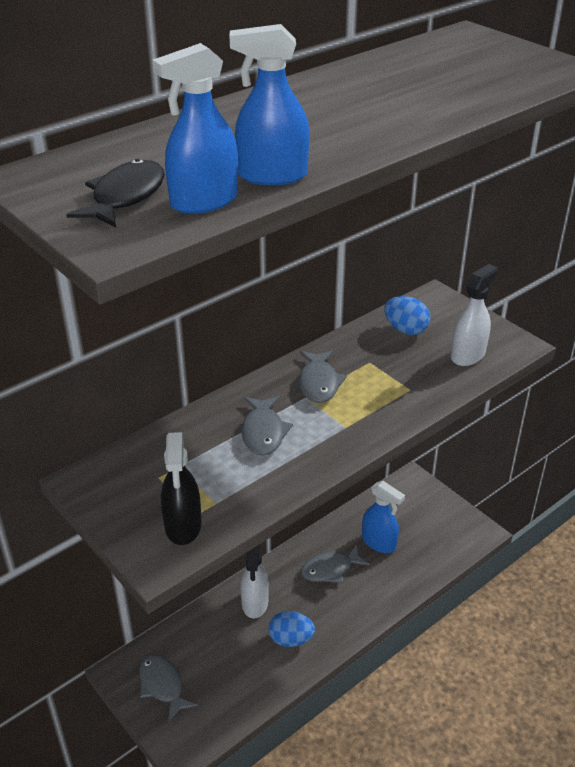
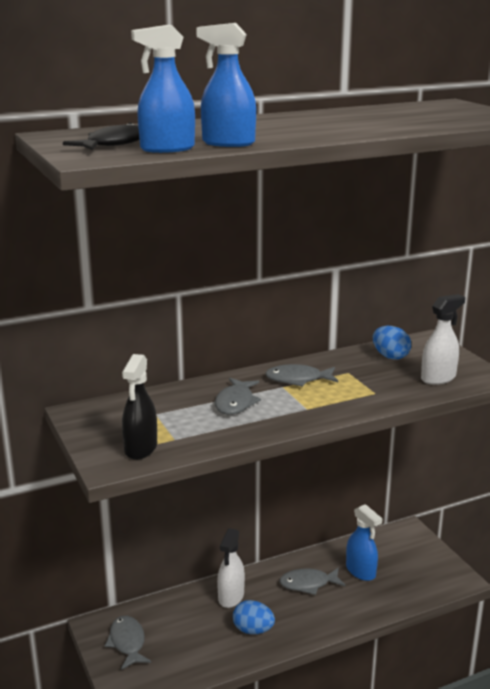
camera: 15 degrees right, 15 degrees down
(319, 383) = (298, 379): grey fish -> grey fish turned 75 degrees clockwise

